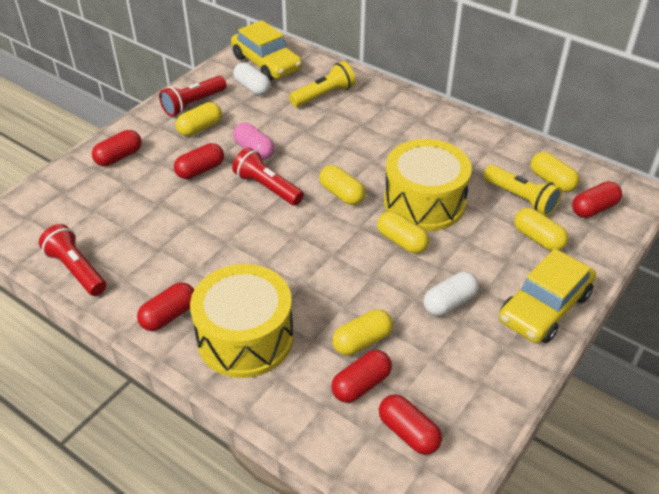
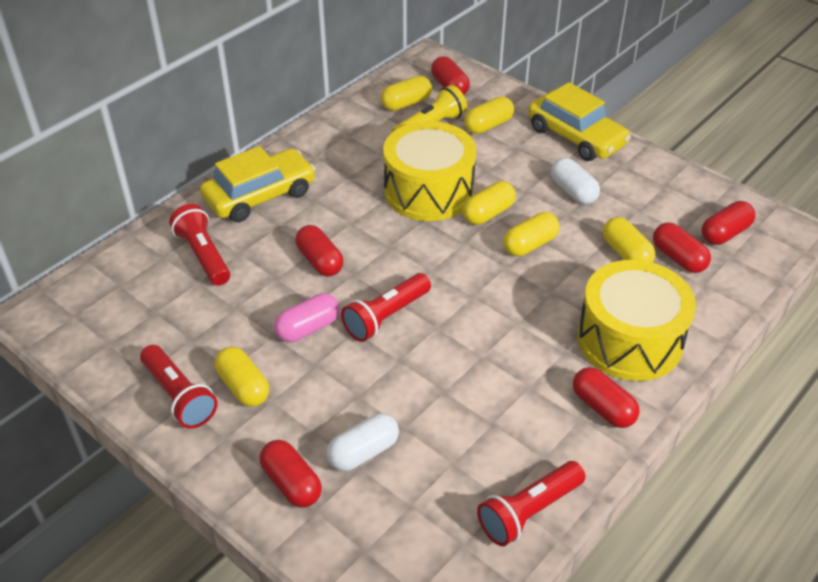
camera: 85 degrees left, 0 degrees up
(200, 170) = (340, 384): red capsule -> red capsule (320, 261)
(252, 88) = (159, 328): white capsule -> white capsule (363, 452)
(266, 63) = (101, 311): yellow car -> yellow car (260, 195)
(324, 95) = (203, 255): yellow flashlight -> red flashlight
(342, 194) = (407, 252): yellow capsule -> yellow capsule (530, 245)

